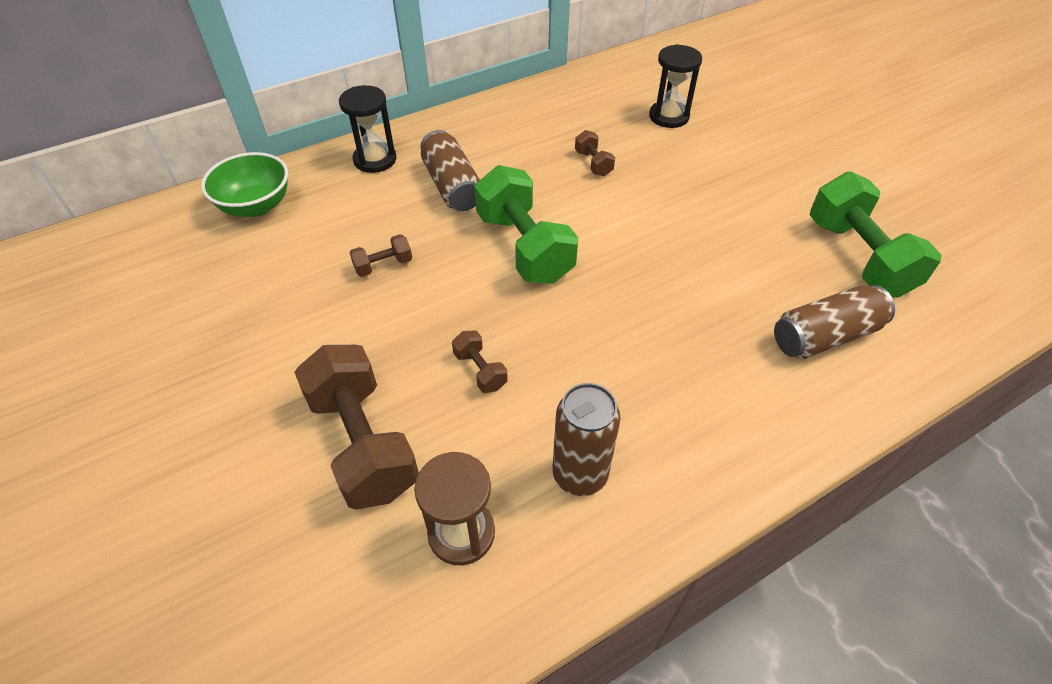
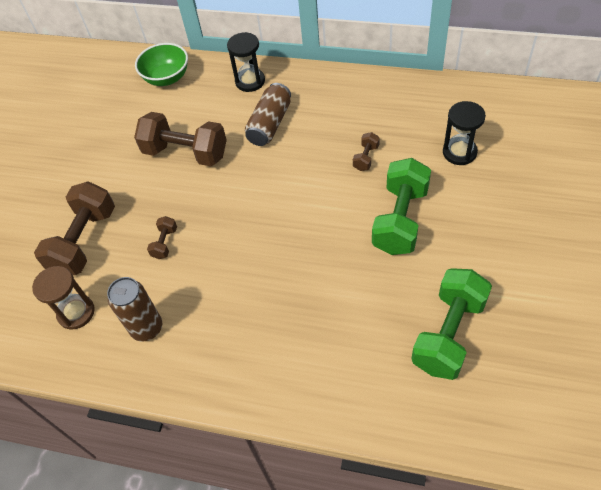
camera: 50 degrees right, 5 degrees up
(383, 265) = (185, 153): brown dumbbell -> brown dumbbell, size x2.23
(524, 247) = (262, 188): green dumbbell -> green dumbbell (400, 219)
(824, 336) = (356, 362): brown can -> none

